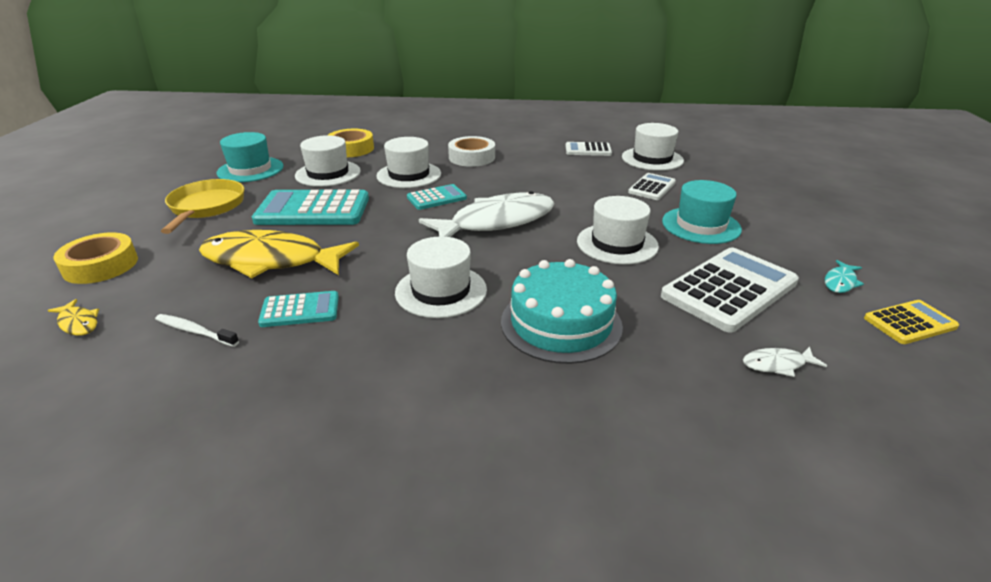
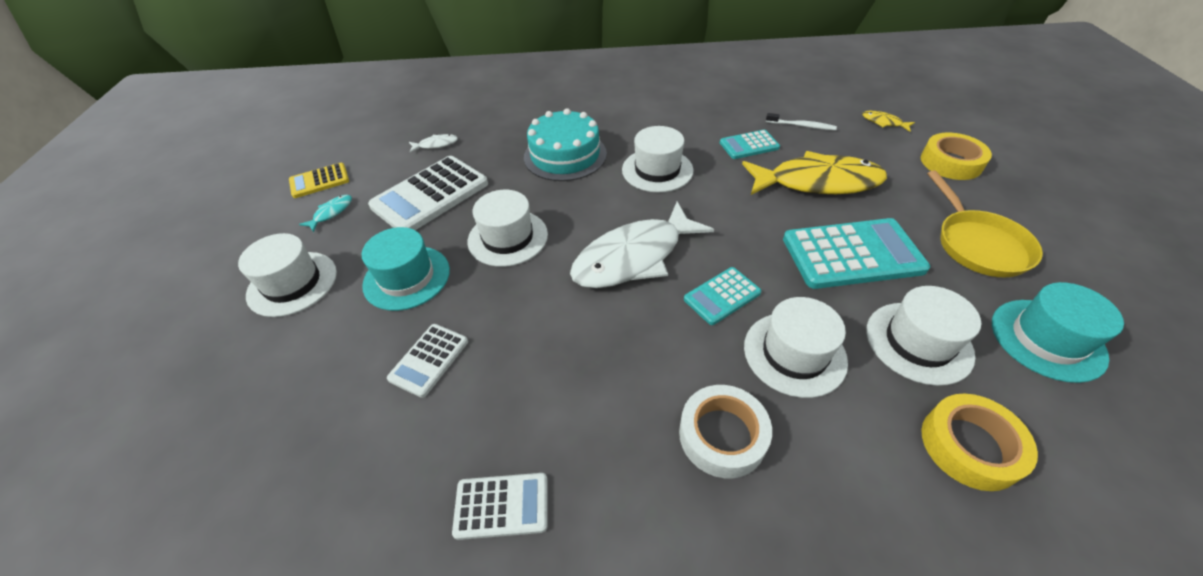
camera: 175 degrees right, 15 degrees up
(652, 159) = (386, 474): white hat -> white hat (292, 283)

